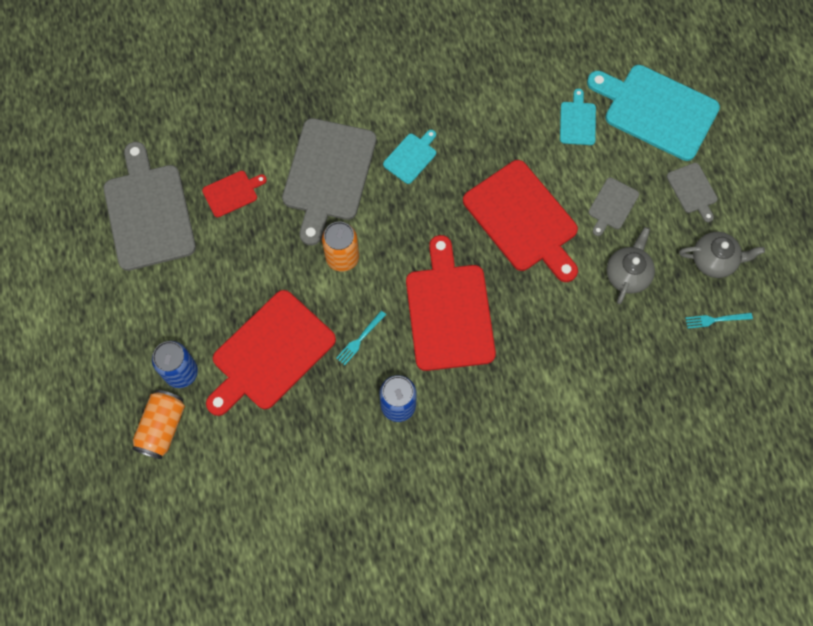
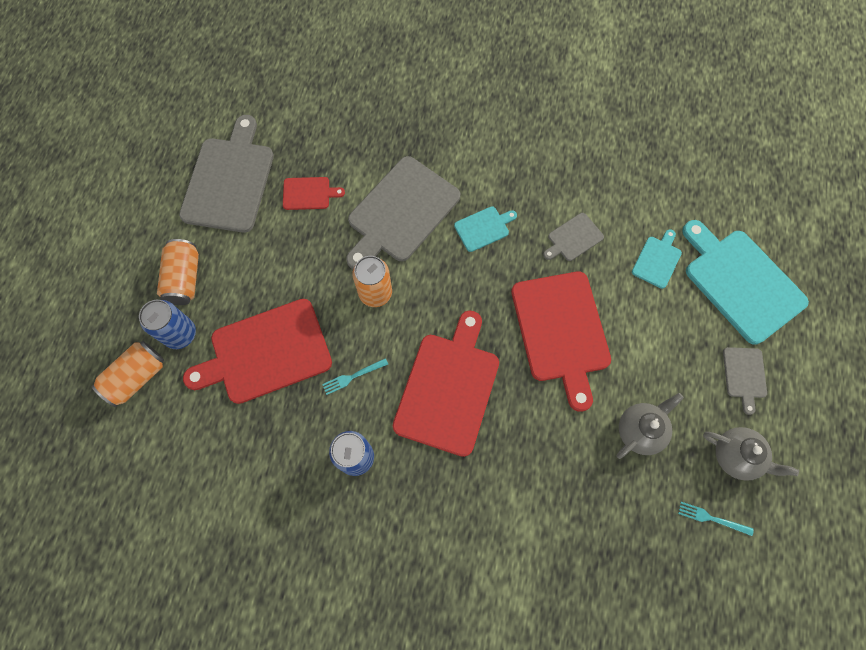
camera: 25 degrees right, 0 degrees up
(157, 321) = (184, 279): none -> orange can
(612, 205) = (655, 355): grey cutting board -> grey cutting board (573, 238)

